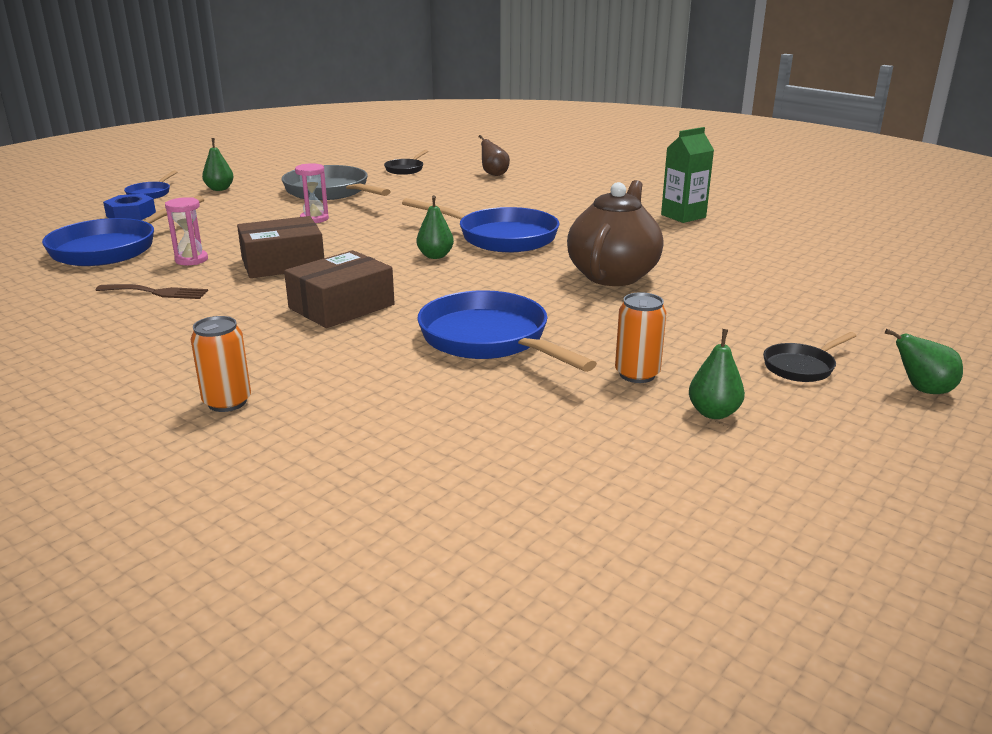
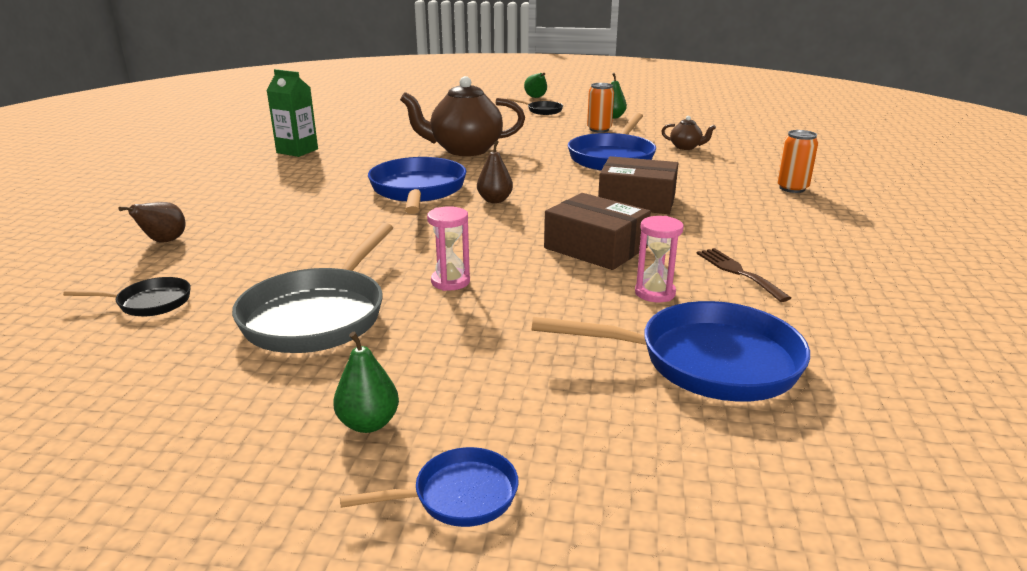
camera: 120 degrees left, 0 degrees up
(131, 214) = (585, 435): blue nut -> none
(435, 256) = (495, 200): green pear -> brown pear
(471, 405) = (686, 147): none -> brown teapot

